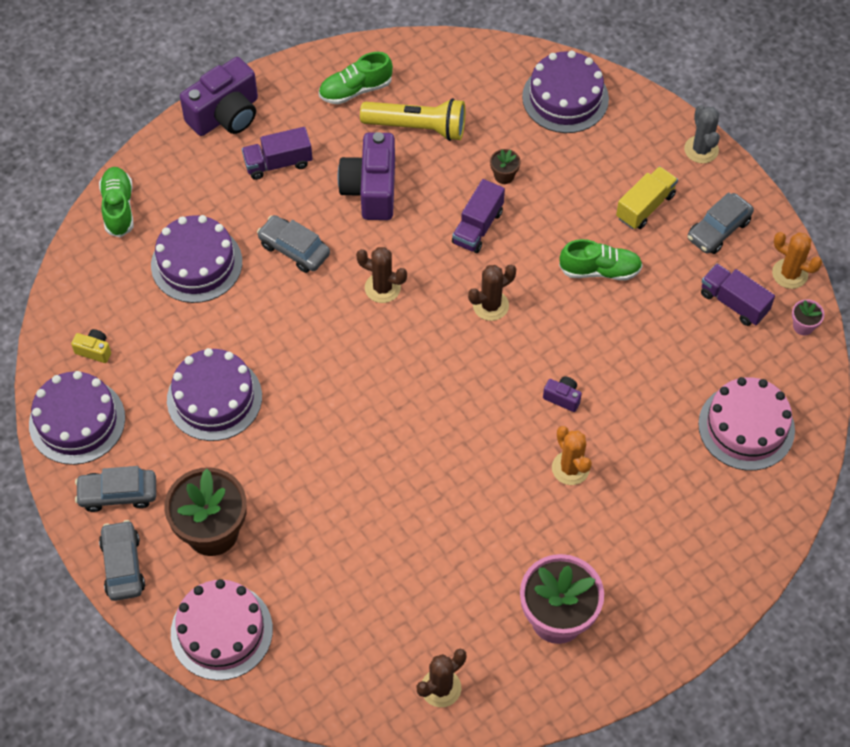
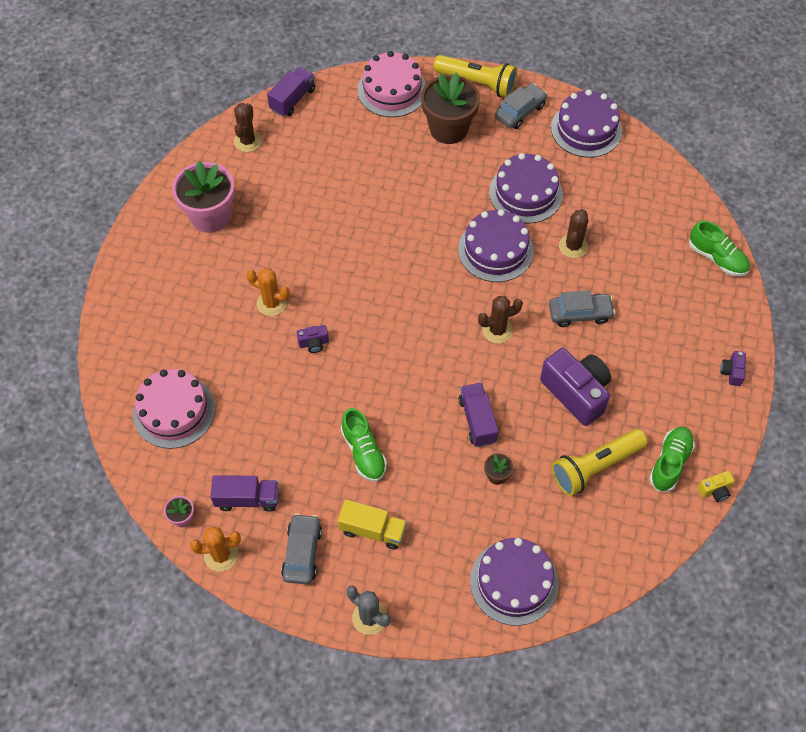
camera: 140 degrees right, 0 degrees up
(94, 350) = (624, 169): yellow camera -> yellow camera (715, 490)
(123, 565) = (477, 83): grey car -> yellow flashlight
(196, 263) = (628, 260): purple cake -> purple cake (495, 250)
(226, 115) = (731, 372): purple camera -> purple camera, size x0.44
(278, 163) = (657, 364): purple truck -> purple truck (292, 99)
(490, 305) = (416, 370): brown cactus -> brown cactus (573, 246)
(600, 270) = (363, 452): green shoe -> green shoe turned 75 degrees counterclockwise
(645, 206) = (372, 530): yellow truck -> yellow truck turned 75 degrees counterclockwise

